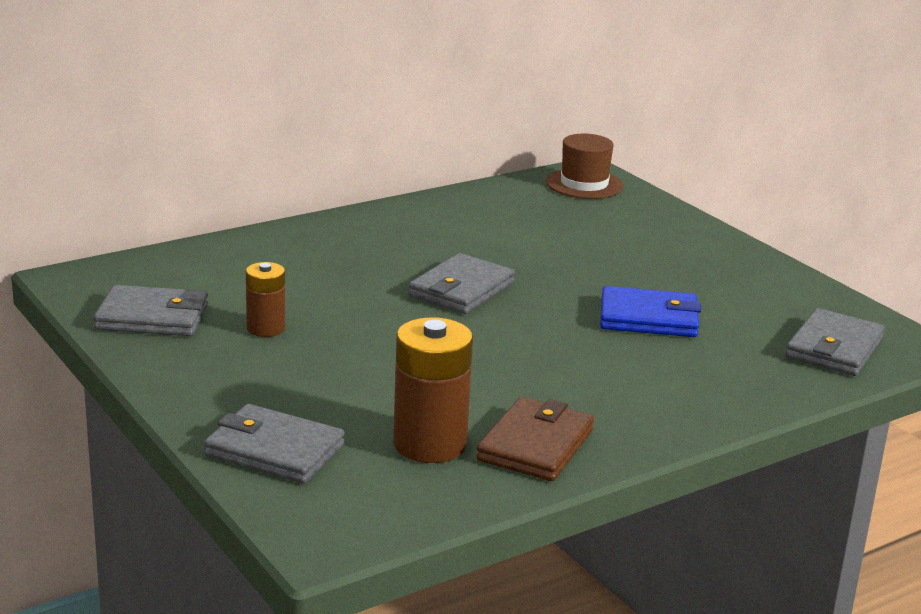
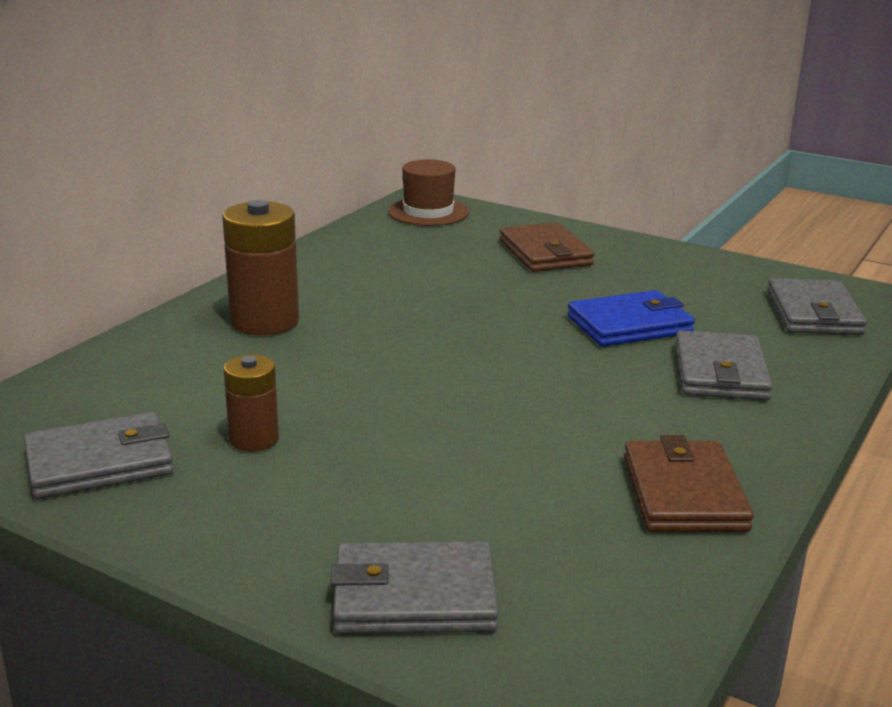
camera: 25 degrees left, 0 degrees up
(429, 444) = (578, 528): brown battery -> brown battery (264, 321)
(461, 289) = (423, 340): grey wallet -> grey wallet (720, 372)
(648, 242) = (545, 253): none -> brown wallet

